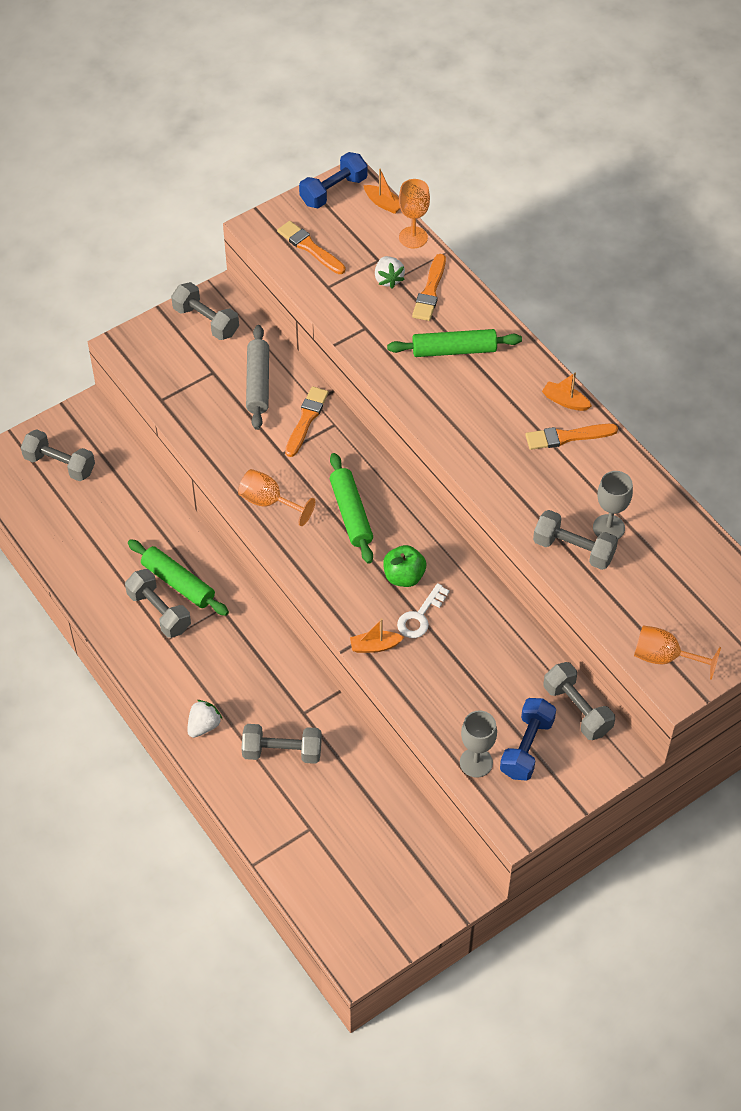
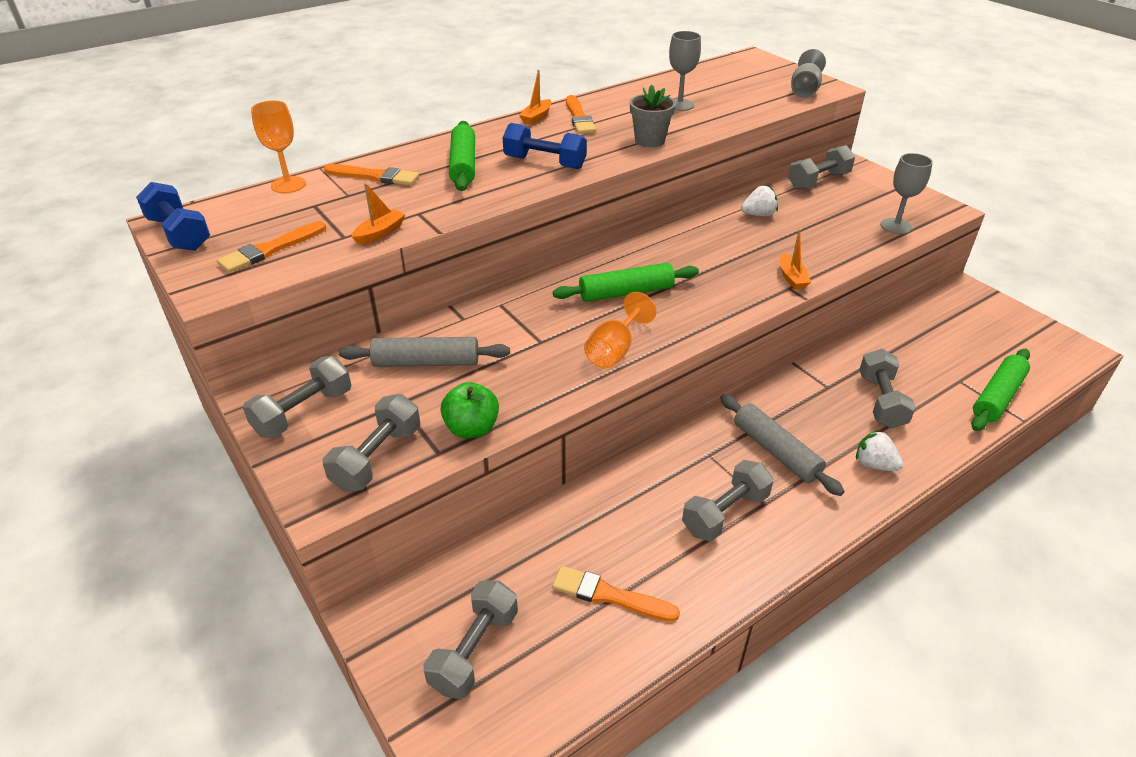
camera: 90 degrees left, 15 degrees down
(178, 583) = (678, 496): green rolling pin -> green rolling pin (997, 397)
(222, 656) = (776, 451): none -> grey rolling pin
(306, 419) = (490, 324): orange brush -> orange brush (609, 595)
(383, 203) = (223, 202): orange boat -> orange boat (380, 233)
(388, 279) = (347, 199): white strawberry -> white strawberry (758, 215)
(404, 576) = (702, 261): green apple -> green apple (472, 428)
(420, 616) = (747, 252): white key -> none
(513, 494) = (649, 141): none -> grey flower pot
(527, 747) = (867, 203): blue dumbbell -> blue dumbbell (545, 163)
(573, 549) = (707, 118): grey dumbbell -> grey dumbbell (377, 458)
(664, 658) = (804, 90): orange goblet -> grey goblet

